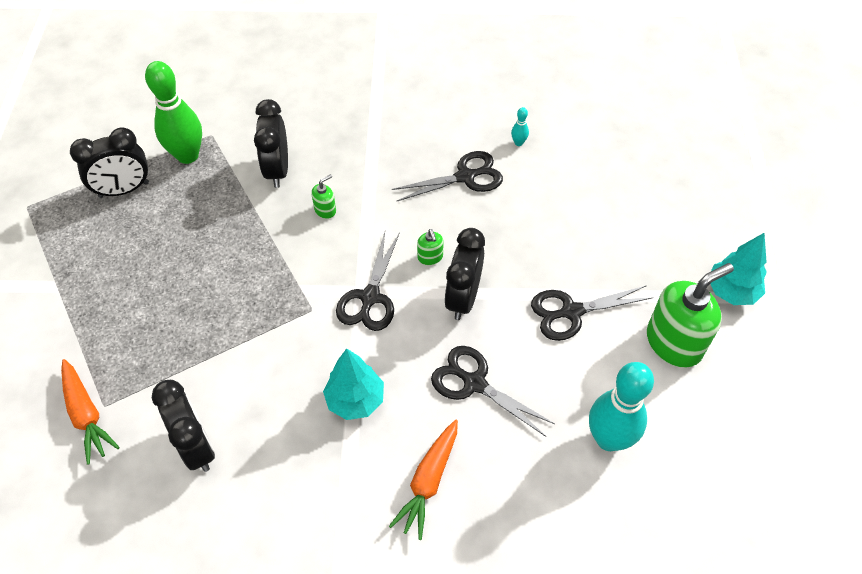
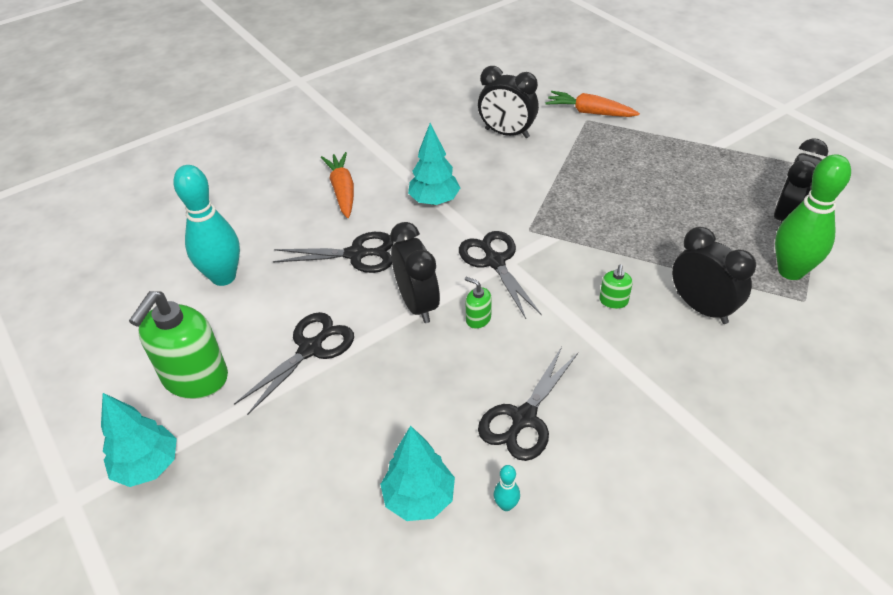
camera: 145 degrees right, 10 degrees down
(564, 173) = (419, 498): none -> turquoise tree

